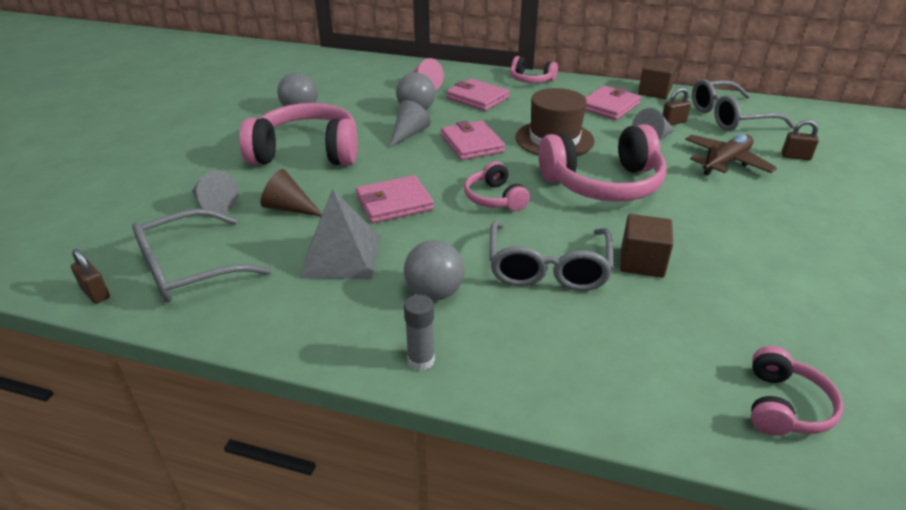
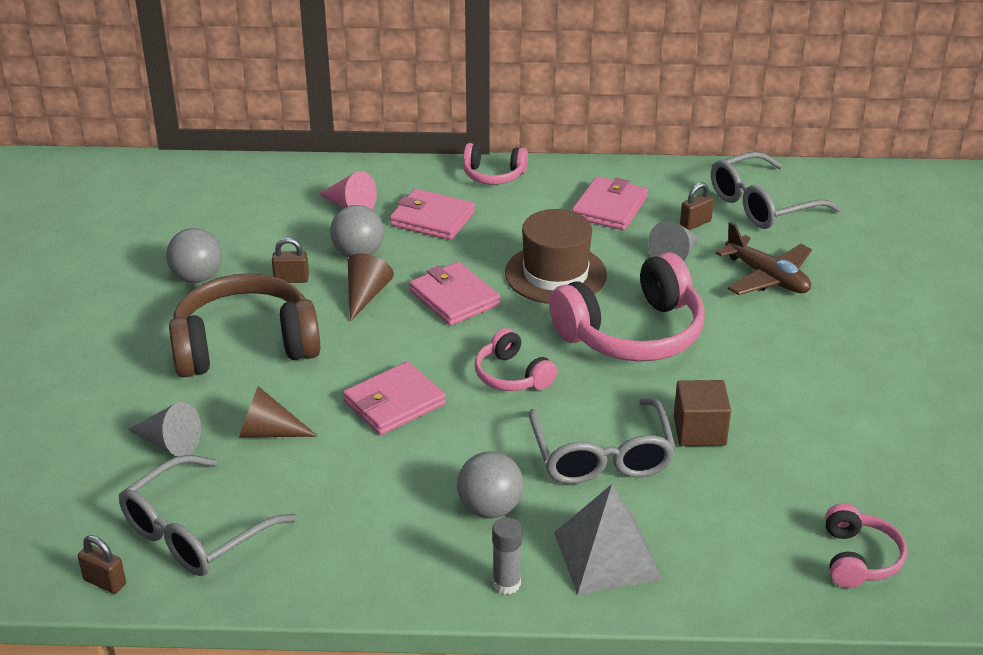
camera: 15 degrees left, 0 degrees up
(307, 152) = (245, 345): pink headphones -> brown headphones
(341, 256) = (365, 484): grey pyramid -> grey pyramid (607, 555)
(408, 134) = (366, 295): grey cone -> brown cone
(654, 92) = (661, 174): brown cube -> none
(725, 162) = (767, 277): brown plane -> brown plane turned 105 degrees clockwise
(795, 157) = (845, 256): brown padlock -> brown padlock (291, 279)

